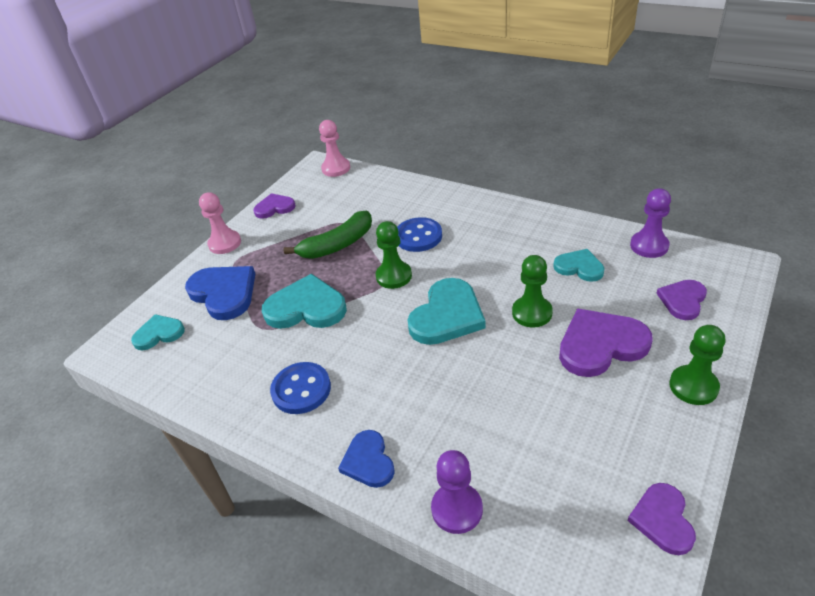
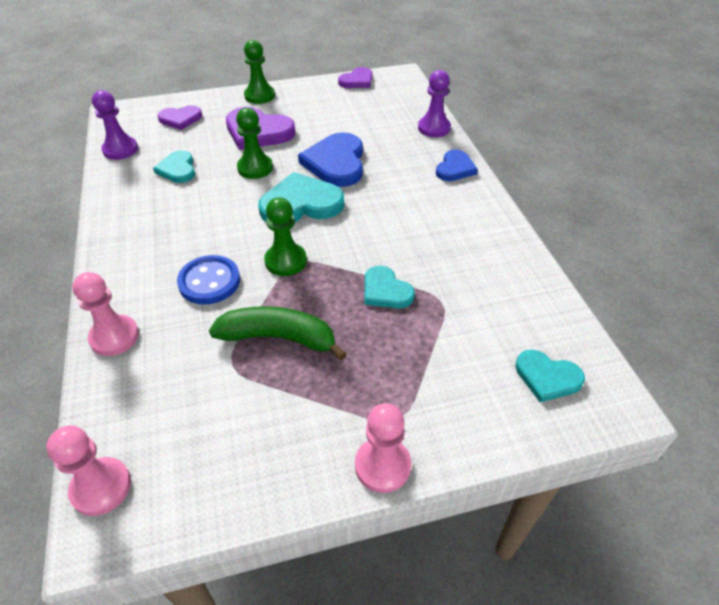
camera: 140 degrees left, 5 degrees up
(224, 293) = (445, 375): blue heart -> blue heart (336, 163)
(274, 208) = (262, 480): purple heart -> none
(301, 389) = (456, 229): blue button -> none
(306, 307) = (385, 291): turquoise heart -> turquoise heart, size x0.60
(419, 191) = (114, 337): none -> pink pawn

